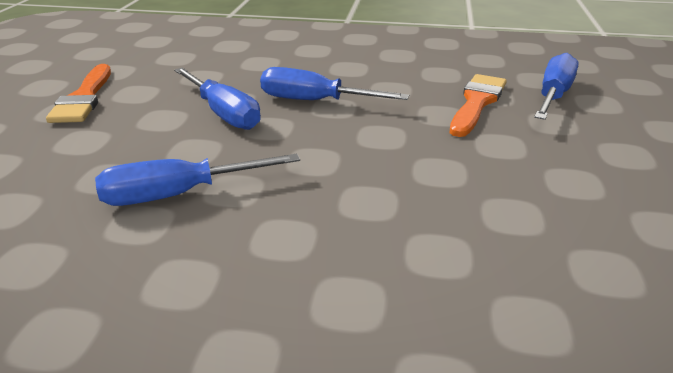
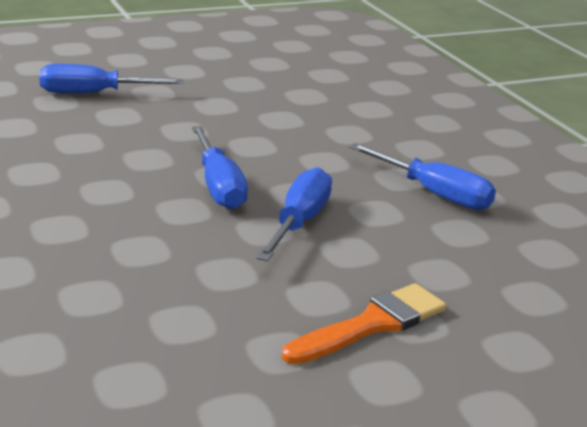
camera: 125 degrees left, 5 degrees down
(477, 102) = (142, 119): orange brush -> none

